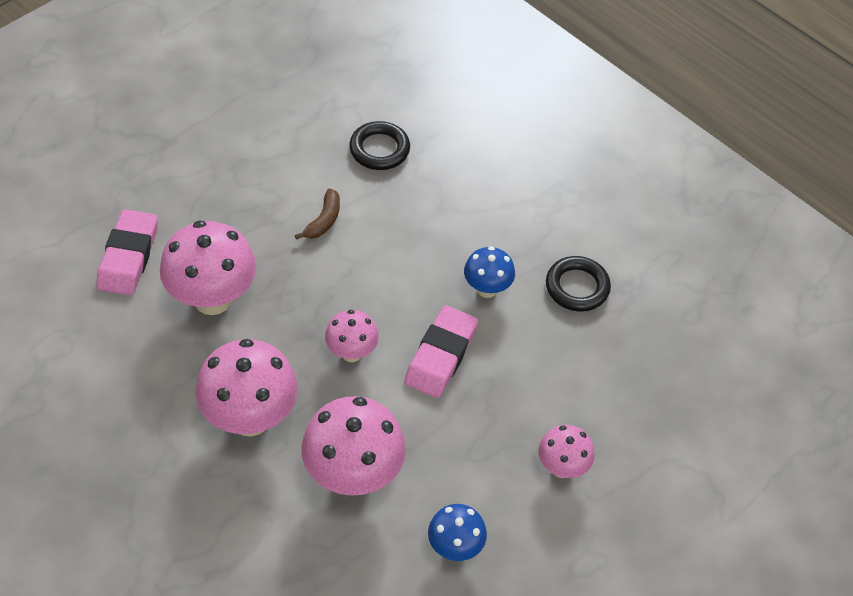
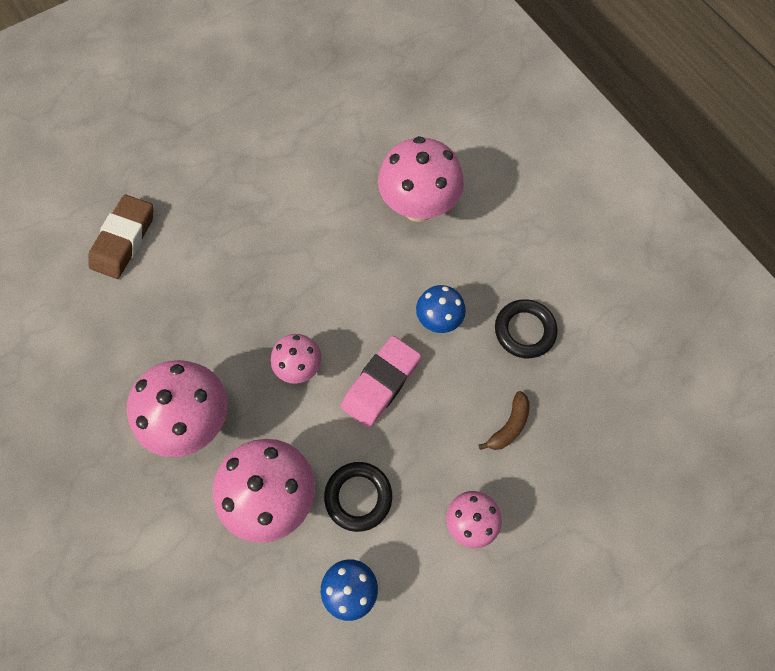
camera: 15 degrees right, 15 degrees up
(128, 257) = (124, 240): pink eraser -> brown eraser
(212, 299) = (187, 293): pink mushroom -> pink mushroom (418, 207)
(323, 220) = (304, 227): brown banana -> brown banana (509, 426)
(379, 149) = (370, 161): black ring -> black ring (358, 496)

